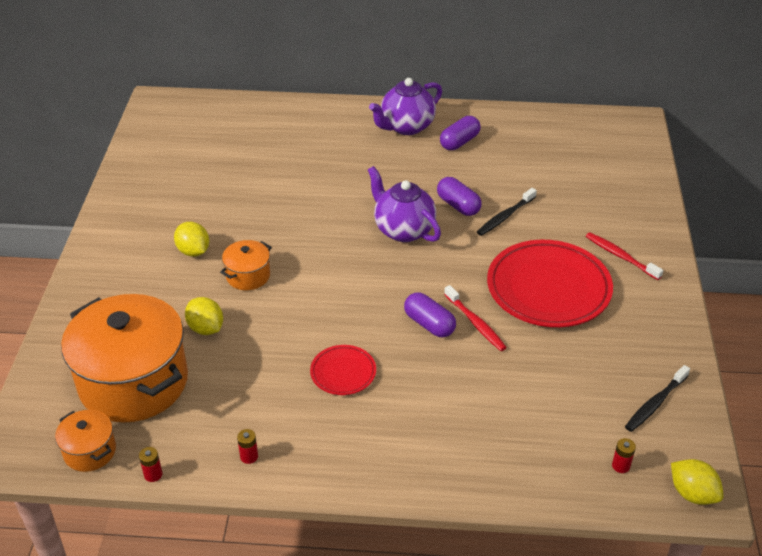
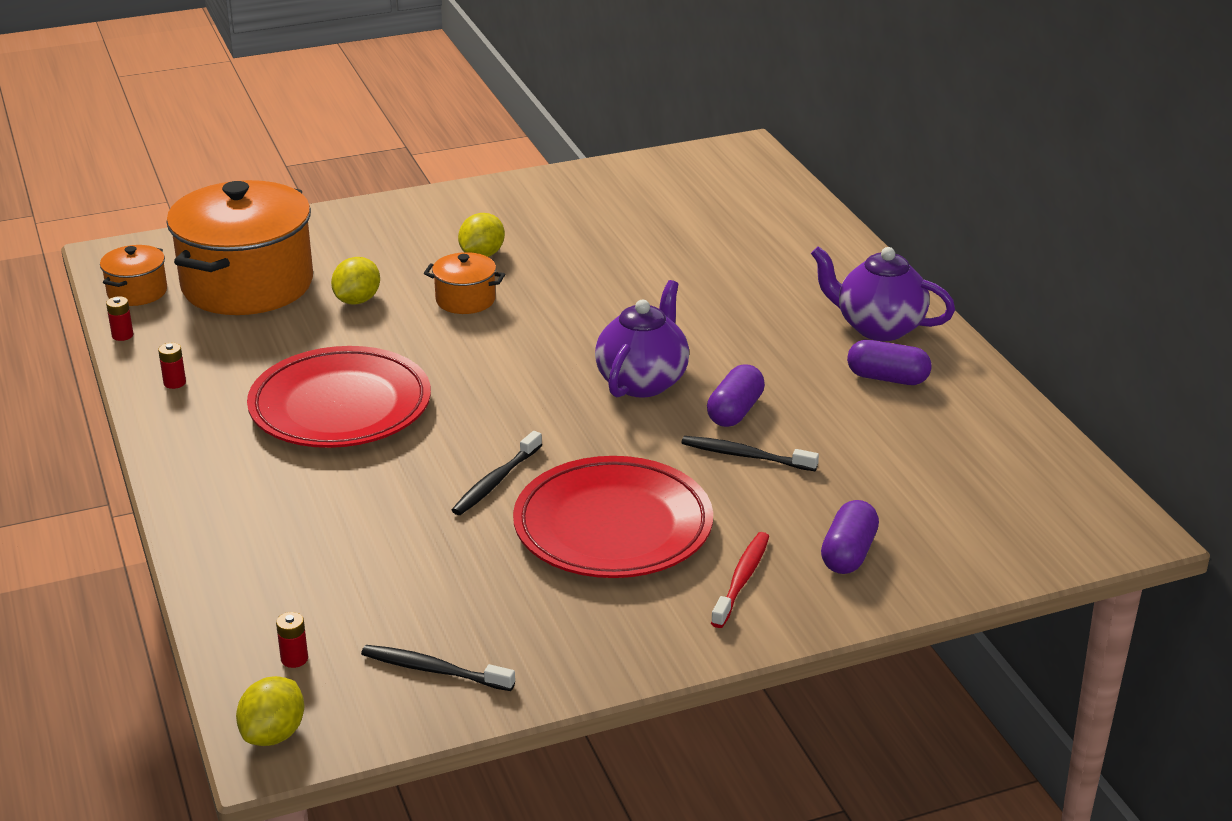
camera: 65 degrees right, 10 degrees down
(343, 373) = (340, 407): red plate -> red plate, size x2.04
(429, 324) = (469, 446): purple capsule -> purple capsule (848, 554)
(475, 323) = (496, 481): red toothbrush -> black toothbrush

